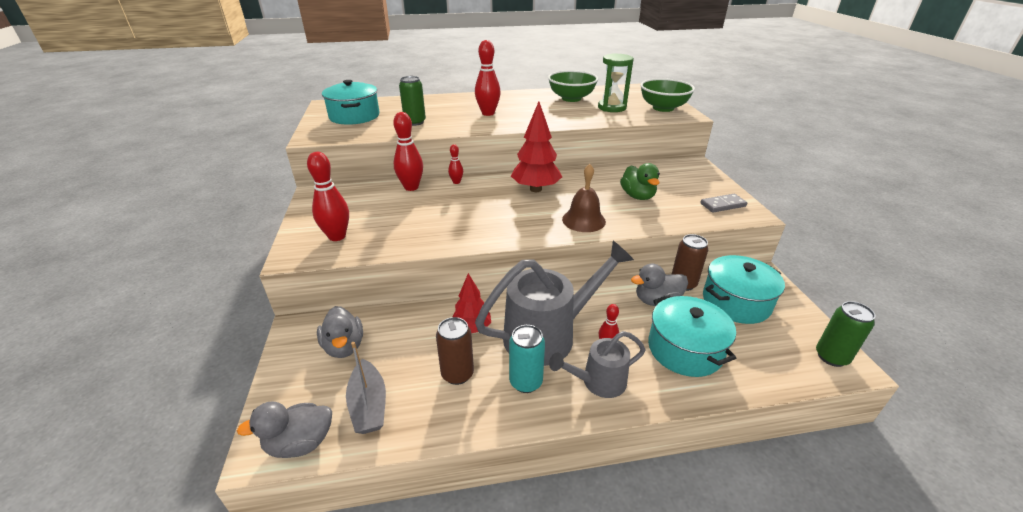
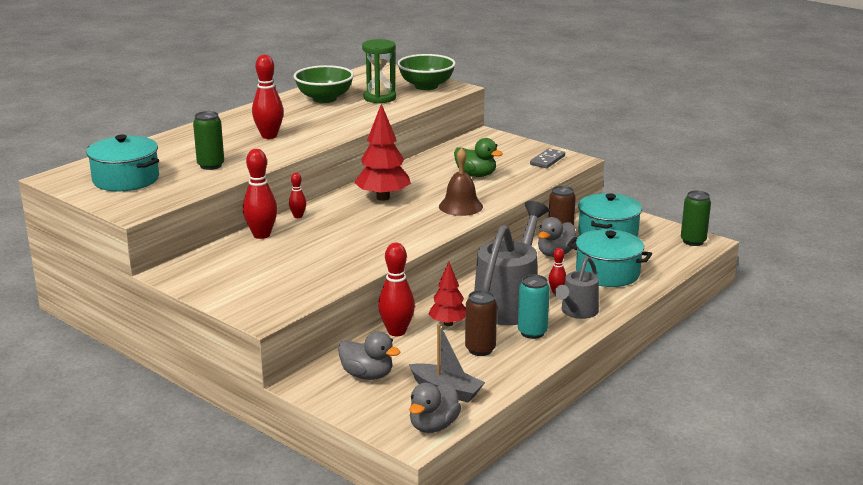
camera: 40 degrees left, 10 degrees down
(337, 236) = (271, 291): red bowling pin -> red bowling pin (396, 331)

